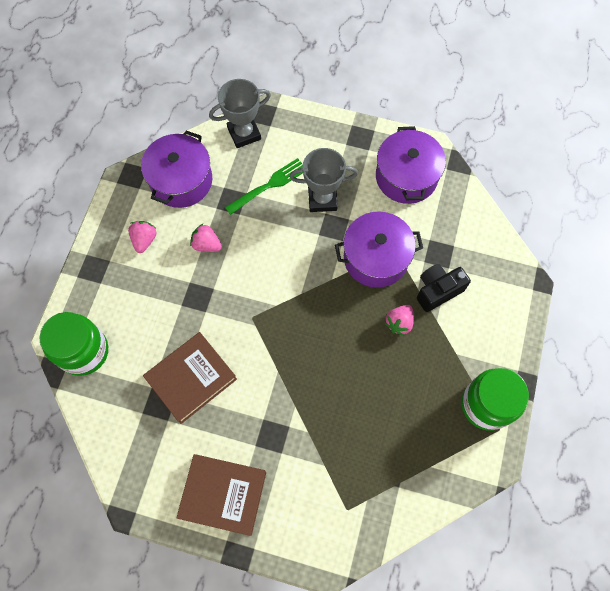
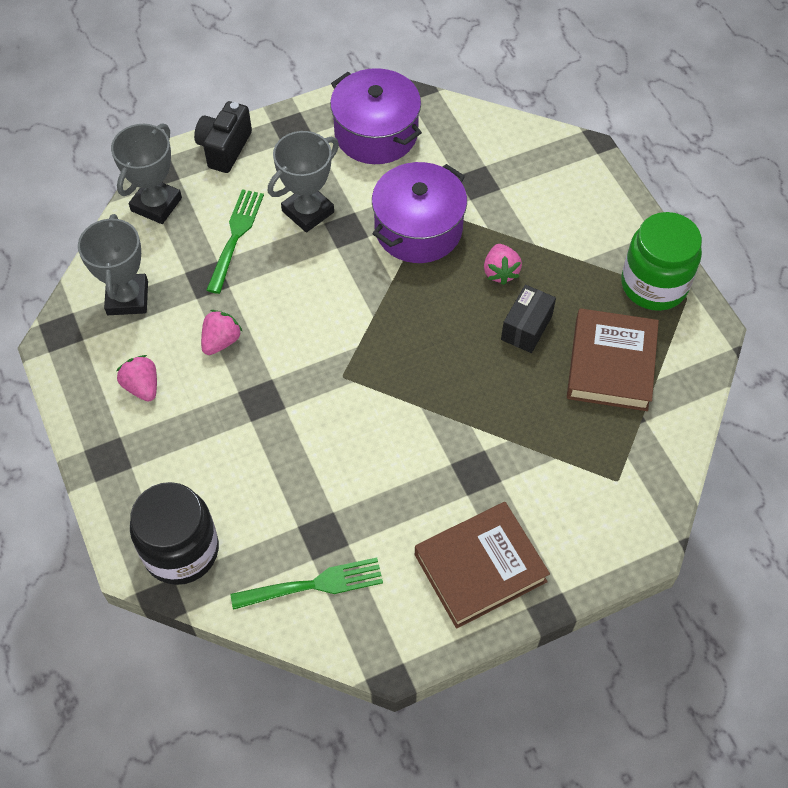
camera: 40 degrees left, 10 degrees down
(84, 351) = (181, 550): green jar -> black jar
(130, 428) = (314, 585): none -> green fork
(181, 180) = (127, 298): purple pot -> grey trophy
(191, 379) = (335, 484): brown book -> brown book (611, 364)
(206, 244) = (221, 341): pink strawberry -> pink strawberry turned 135 degrees clockwise
(382, 370) = (526, 328): none -> black box
(437, 291) = (509, 216): black camera -> black camera (225, 148)

